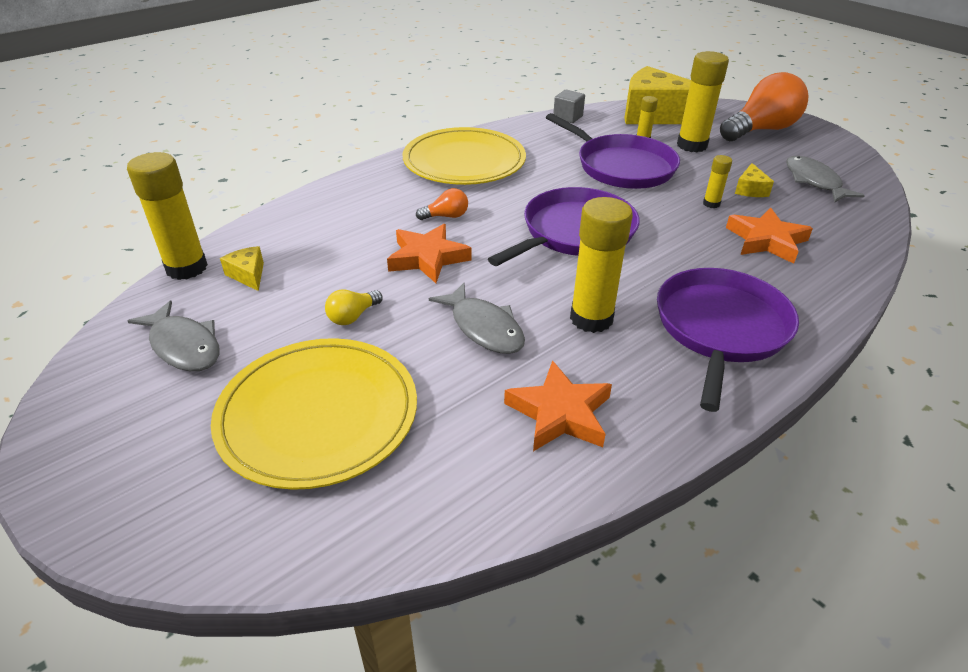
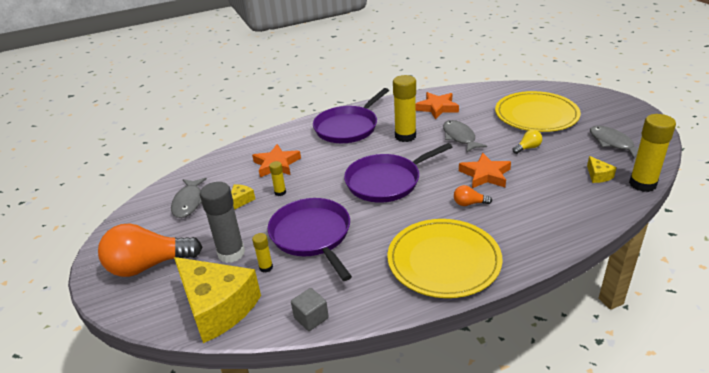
camera: 160 degrees left, 5 degrees down
(692, 145) = (231, 253): yellow glue stick -> grey glue stick

